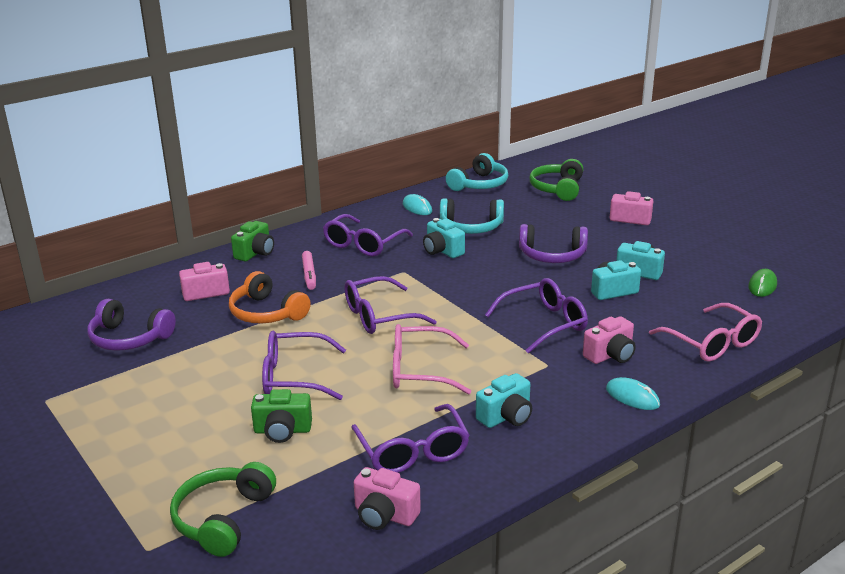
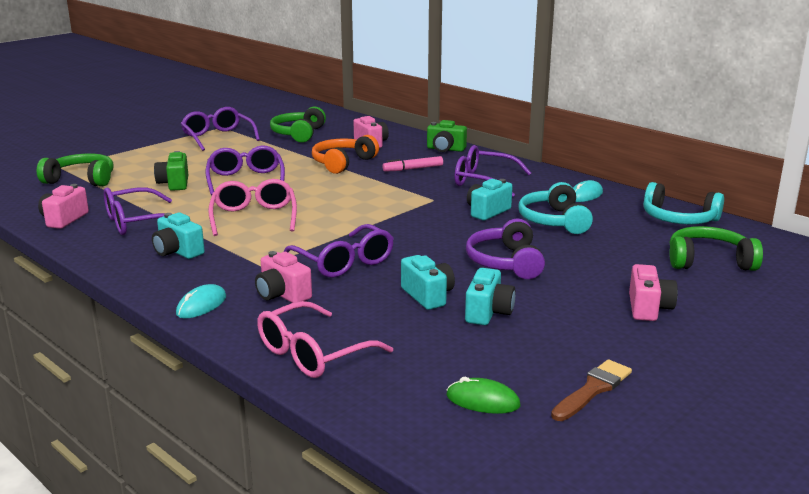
camera: 80 degrees right, 5 degrees down
(129, 338) = (298, 134): purple headphones -> green headphones
(380, 316) = (345, 197): purple glasses -> purple glasses (218, 137)
(740, 251) = (593, 389): none -> brown brush

